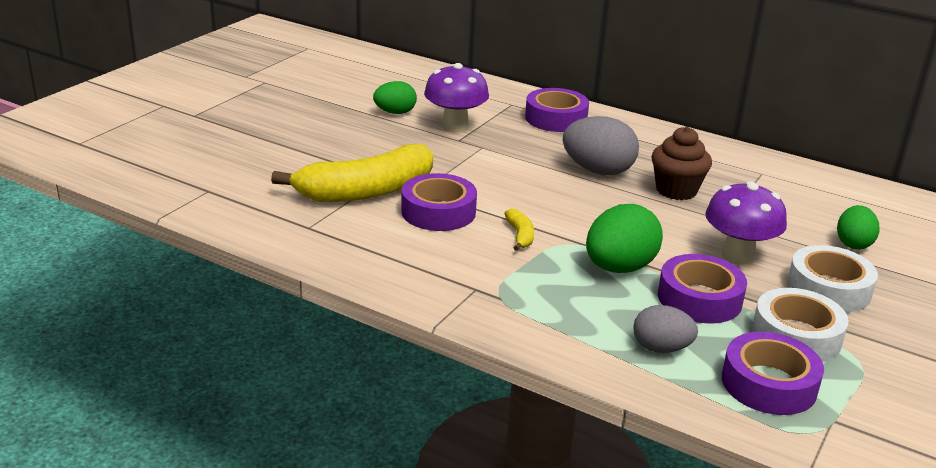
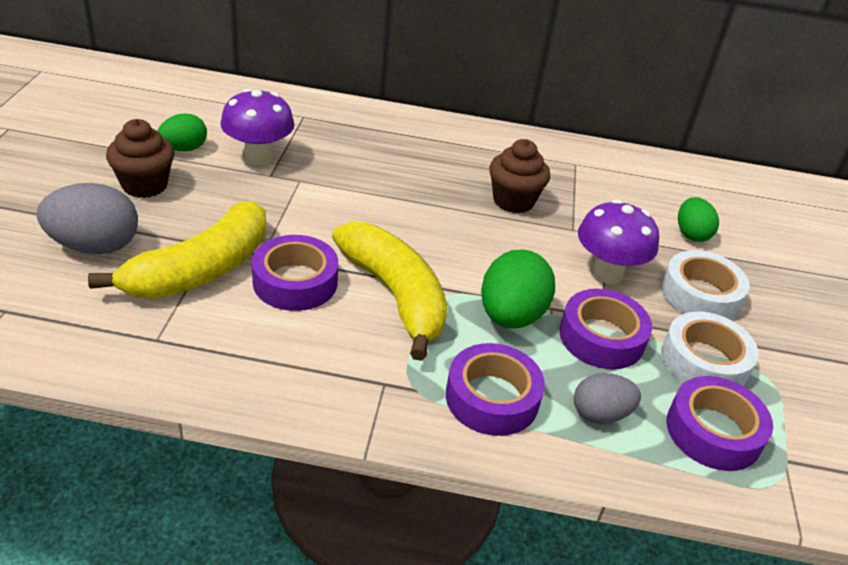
camera: 25 degrees left, 10 degrees up
(350, 132) = (145, 185): none -> brown cupcake
(520, 236) = (395, 296): yellow banana -> yellow banana, size x2.47
(556, 118) = (357, 128): purple tape -> purple tape (492, 398)
(598, 171) = (430, 190): grey egg -> grey egg (95, 246)

